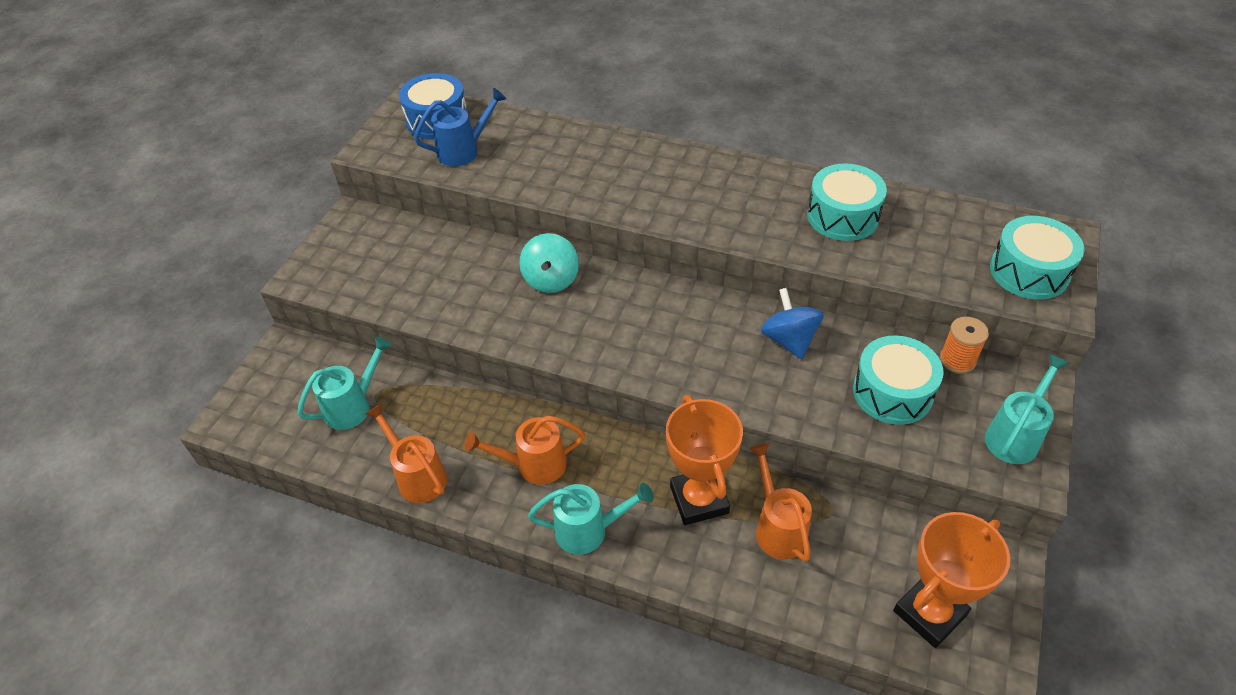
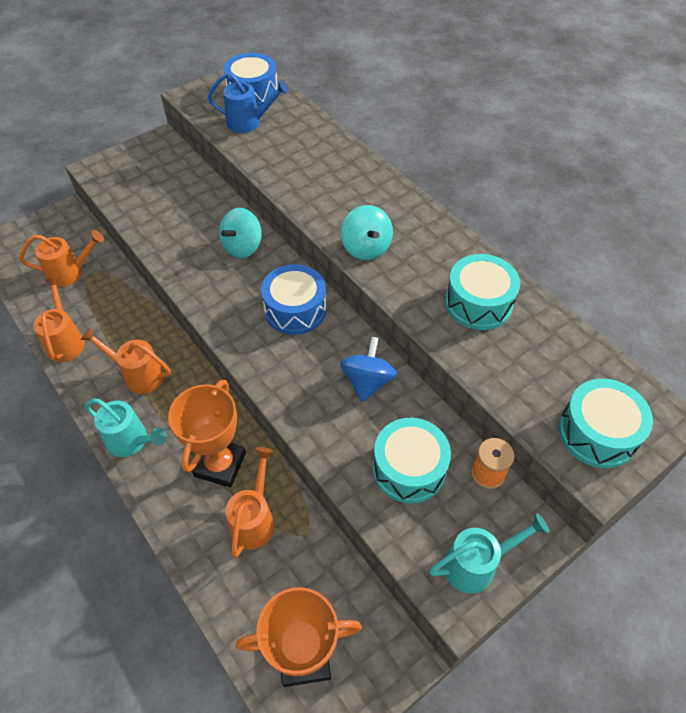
camera: 30 degrees right, 5 degrees up
(353, 406) = (70, 273): turquoise watering can -> orange watering can
(661, 311) = (295, 310): none -> blue drum
(699, 216) = (366, 248): none -> turquoise spinning top

